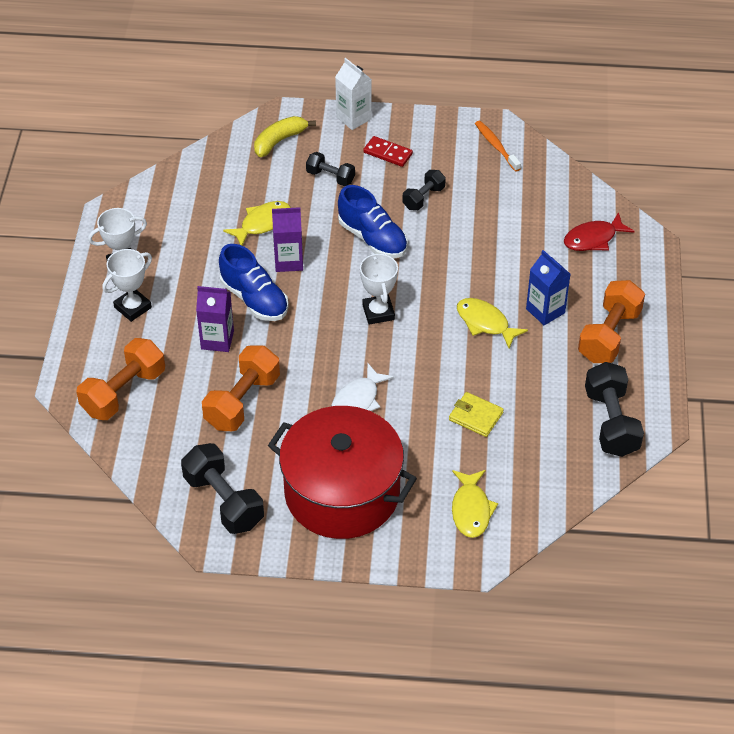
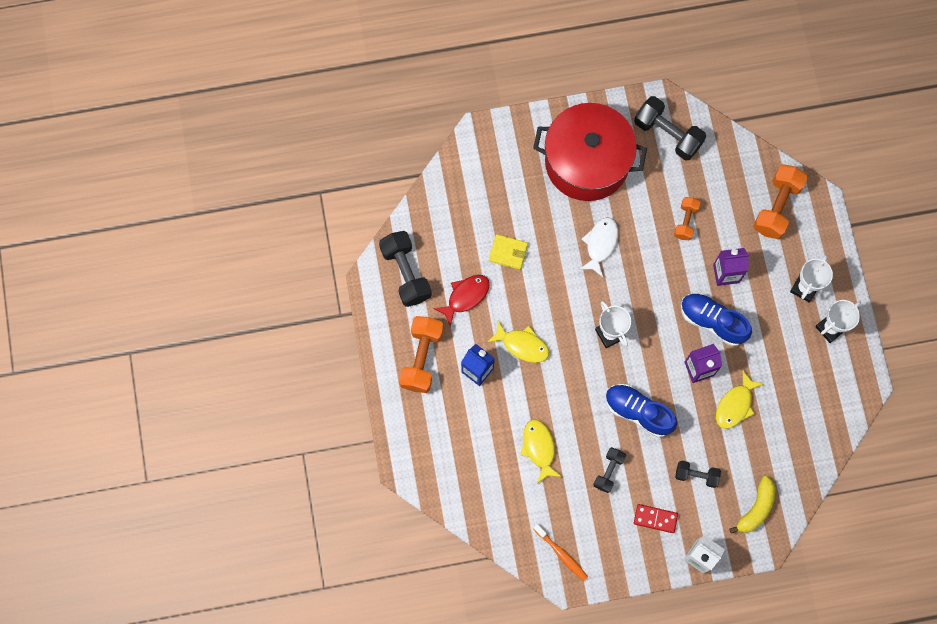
camera: 165 degrees right, 25 degrees up
(242, 401) = (685, 221): orange dumbbell -> orange dumbbell, size x0.58
(471, 509) = (492, 171): yellow fish -> yellow fish (539, 448)
(593, 239) = (453, 461): red fish -> red fish (465, 297)

